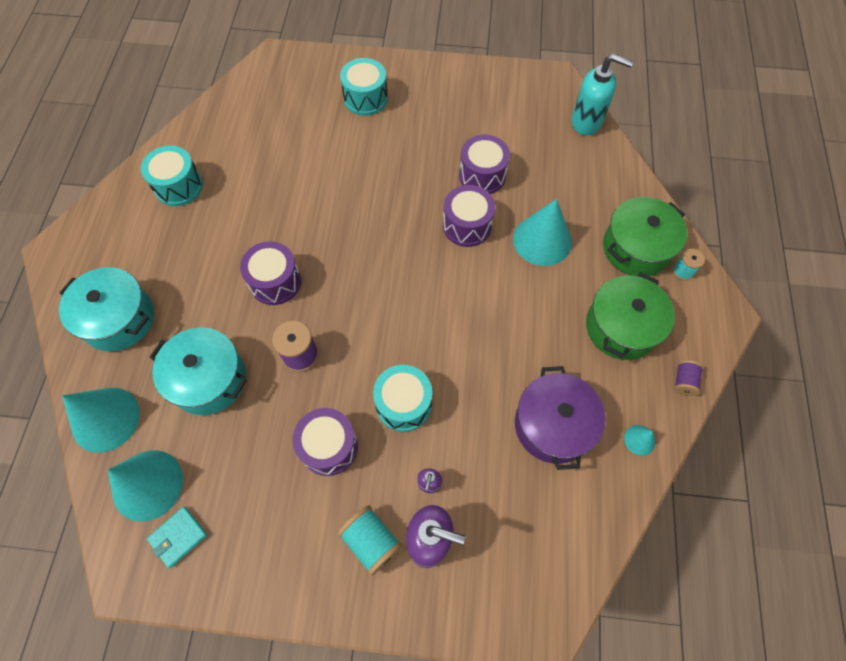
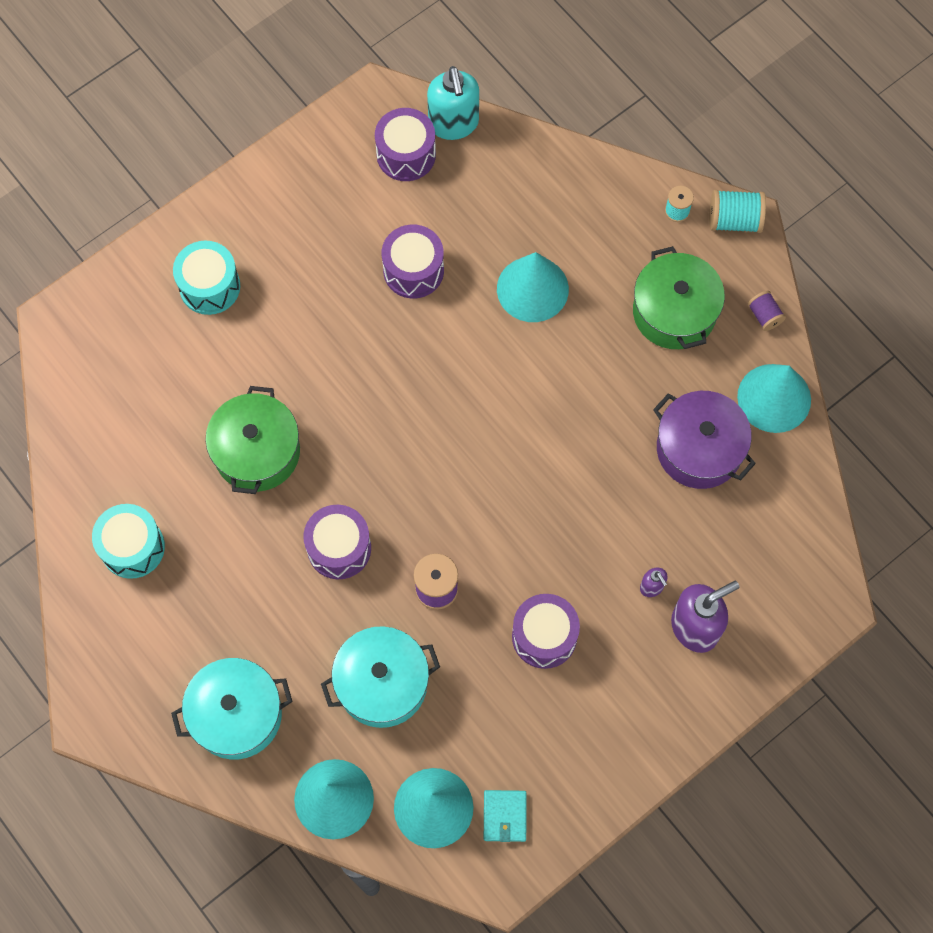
camera: 45 degrees left, 5 degrees up
(371, 541) = (654, 671): turquoise spool -> turquoise spool (734, 220)
(403, 404) = (566, 545): turquoise drum -> none
(467, 226) = (452, 335): purple drum -> purple drum (406, 154)
(586, 122) = (453, 124): turquoise soap dispenser -> turquoise soap dispenser turned 105 degrees clockwise
(636, 248) = (619, 223): green pot -> green pot (257, 451)
(639, 440) = (774, 398): turquoise cone -> turquoise cone, size x2.19

